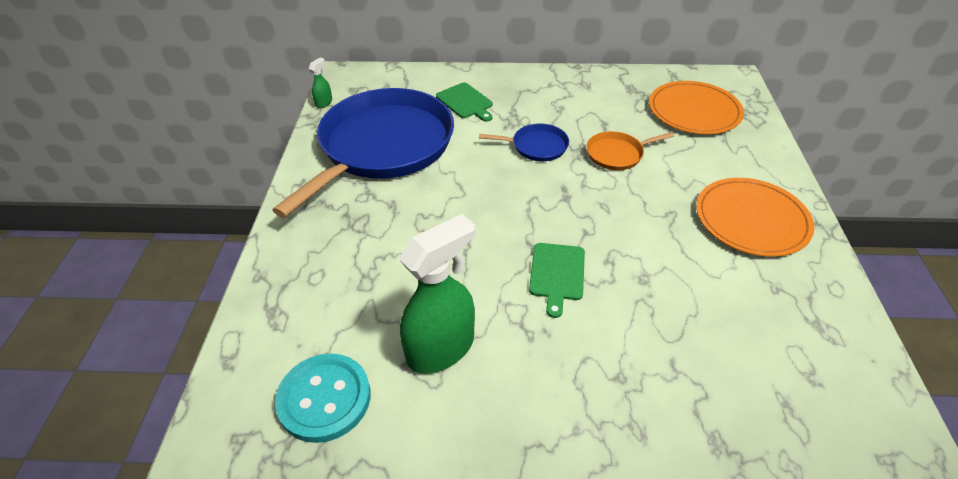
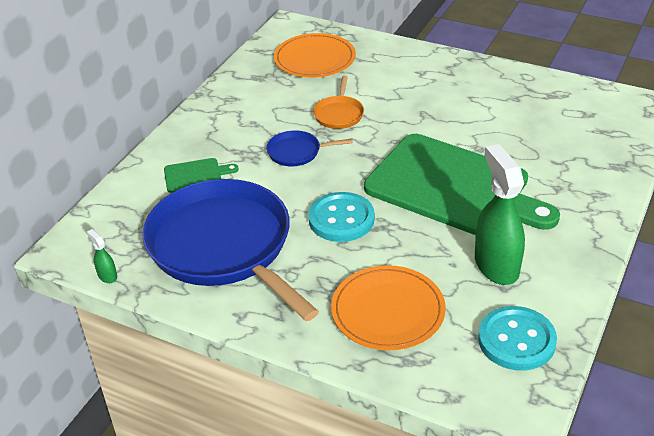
camera: 65 degrees left, 5 degrees down
(455, 205) = (341, 219): none -> turquoise button
(536, 146) = (297, 152): blue pan -> blue pan turned 120 degrees counterclockwise
(557, 274) = (453, 187): green cutting board -> green cutting board, size x2.49
(751, 219) = (450, 82): orange plate -> orange plate (388, 311)

